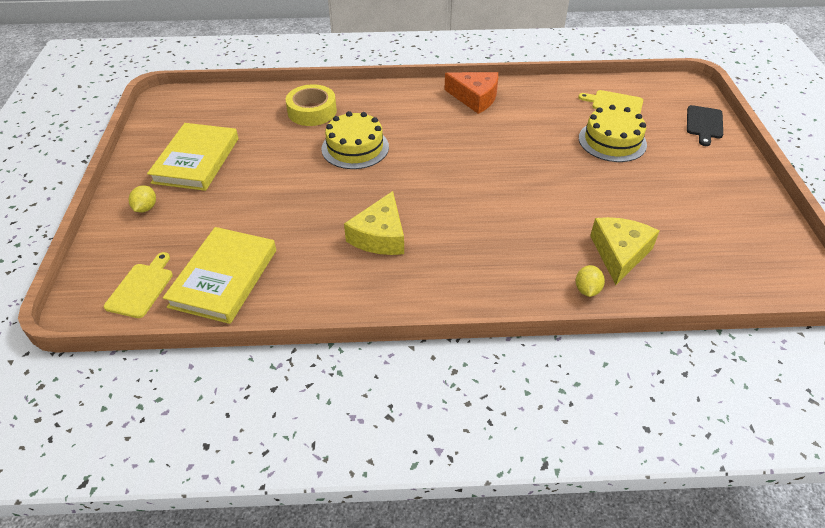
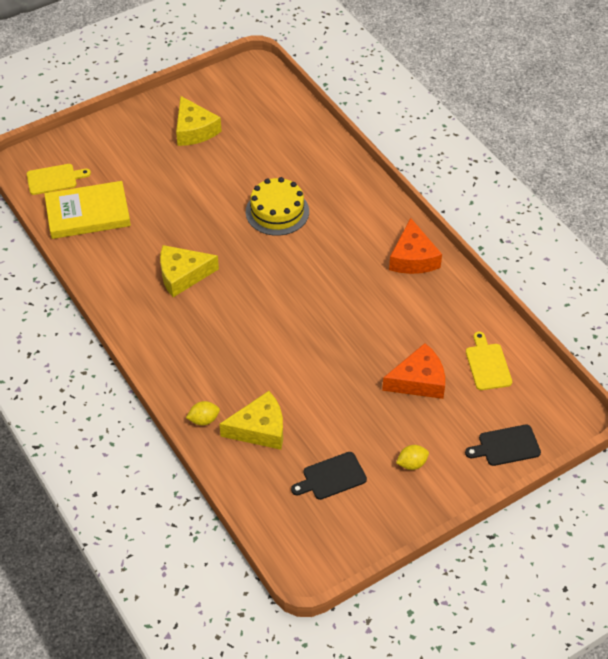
camera: 60 degrees right, 5 degrees up
(146, 208) = (126, 135): yellow lemon -> yellow lemon (412, 463)
(196, 160) = (194, 130): yellow book -> yellow cheese
(312, 111) = (306, 161): yellow tape -> none
(612, 141) = (419, 381): yellow cake -> orange cheese
(700, 227) = (331, 477): none -> black cutting board

